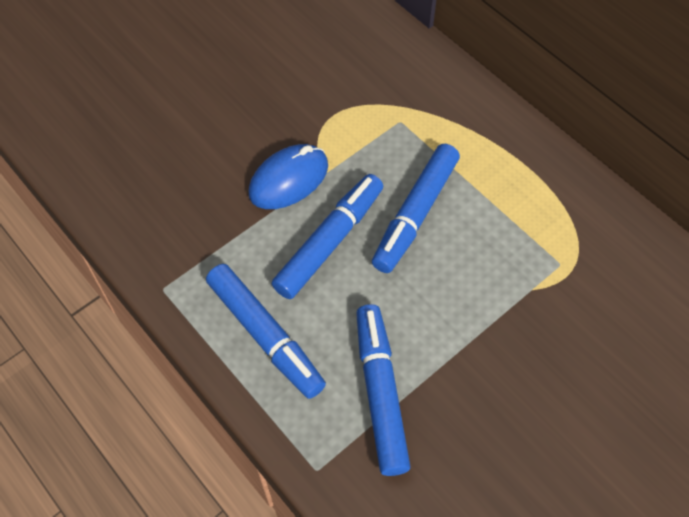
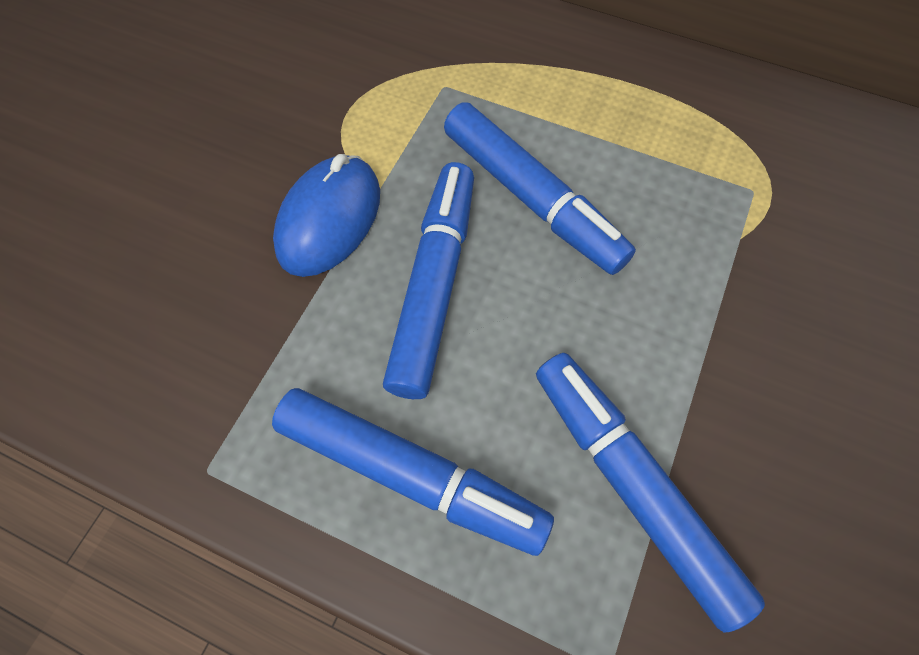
camera: 25 degrees left, 5 degrees up
(415, 214) = (532, 198): blue marker -> blue marker turned 45 degrees counterclockwise

